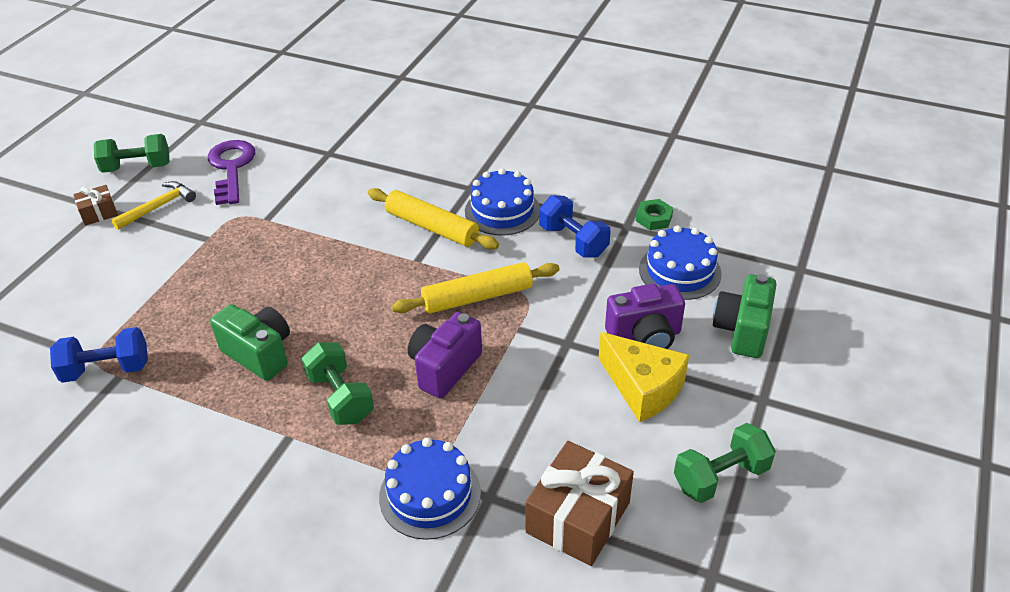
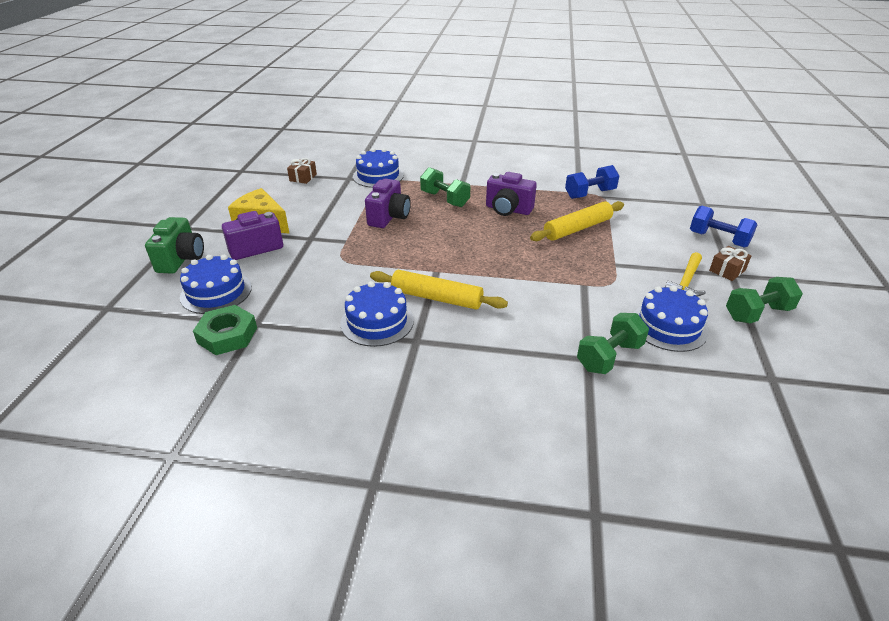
camera: 165 degrees right, 5 degrees down
(231, 168) = (668, 326): purple key -> blue cake
(259, 354) = (508, 210): green camera -> purple camera
(477, 297) = (379, 254): yellow rolling pin -> yellow rolling pin (577, 228)
(573, 241) = (307, 303): blue dumbbell -> blue dumbbell (718, 239)
(578, 517) = (303, 177): brown gift -> brown gift, size x0.53
(654, 218) = (227, 335): green nut -> green nut, size x1.56
(720, 477) = (225, 196): green dumbbell -> green dumbbell (609, 356)

